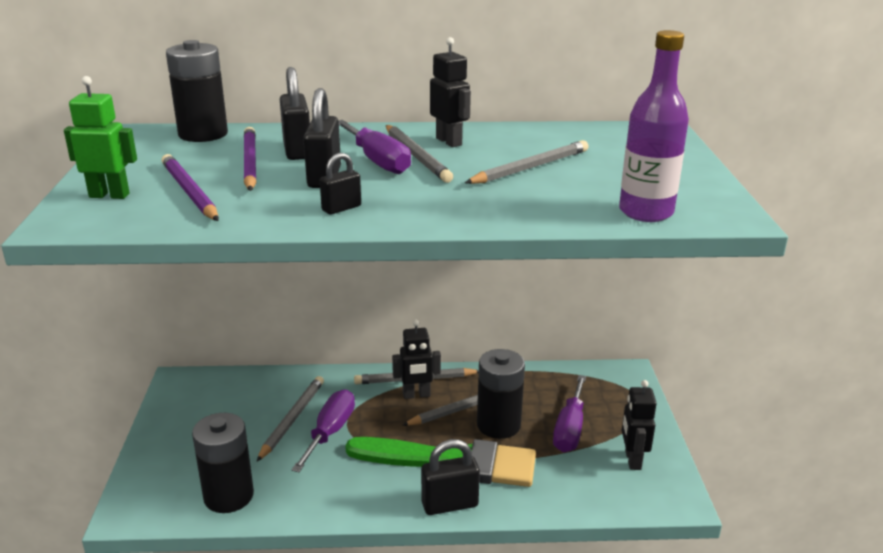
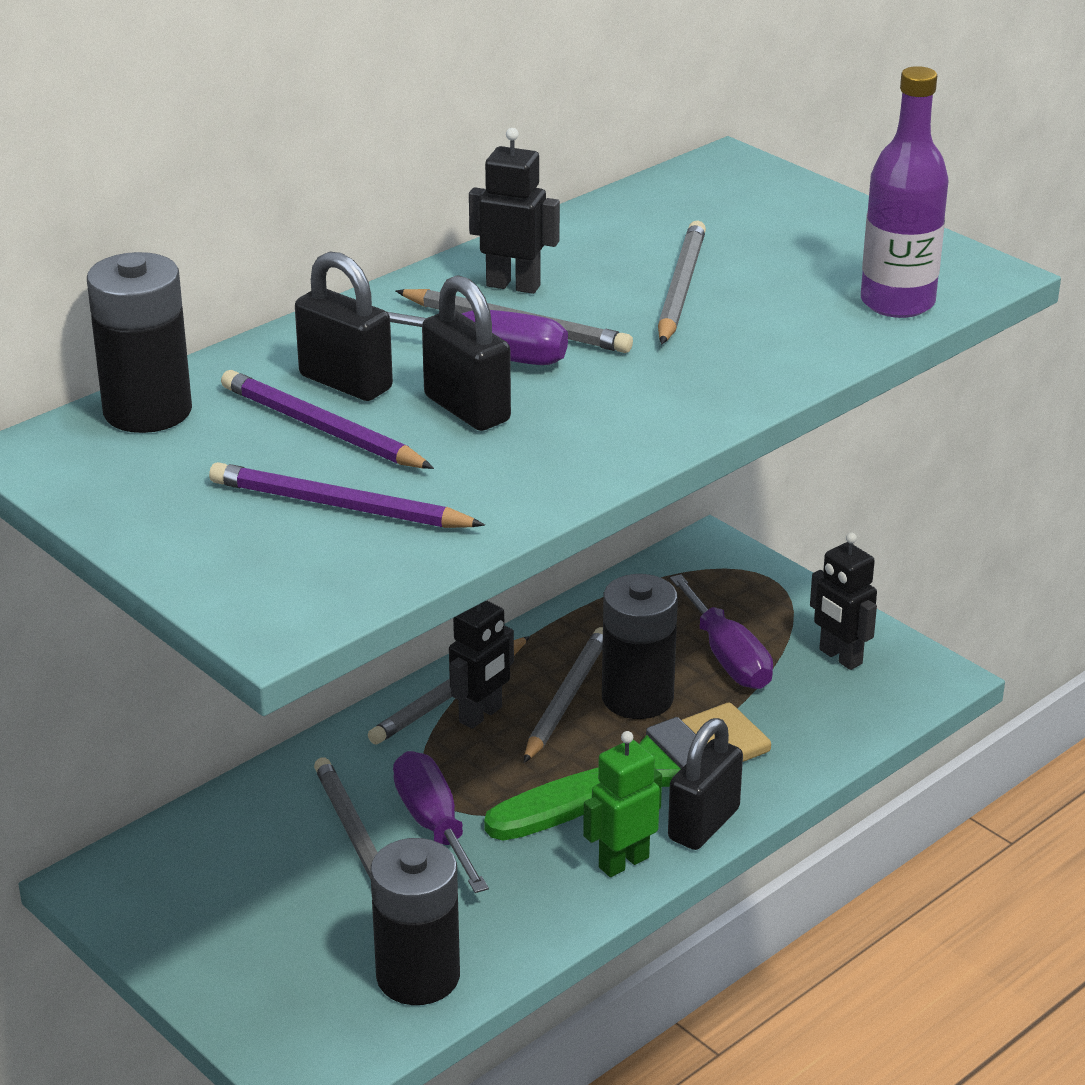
camera: 40 degrees left, 5 degrees up
(109, 195) = (244, 559): green robot -> green robot (623, 862)
(341, 208) = (575, 443): black padlock -> none

